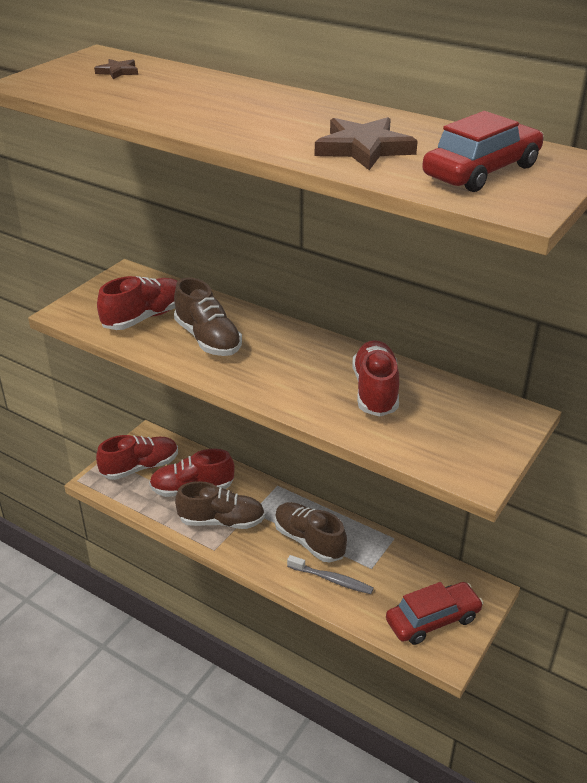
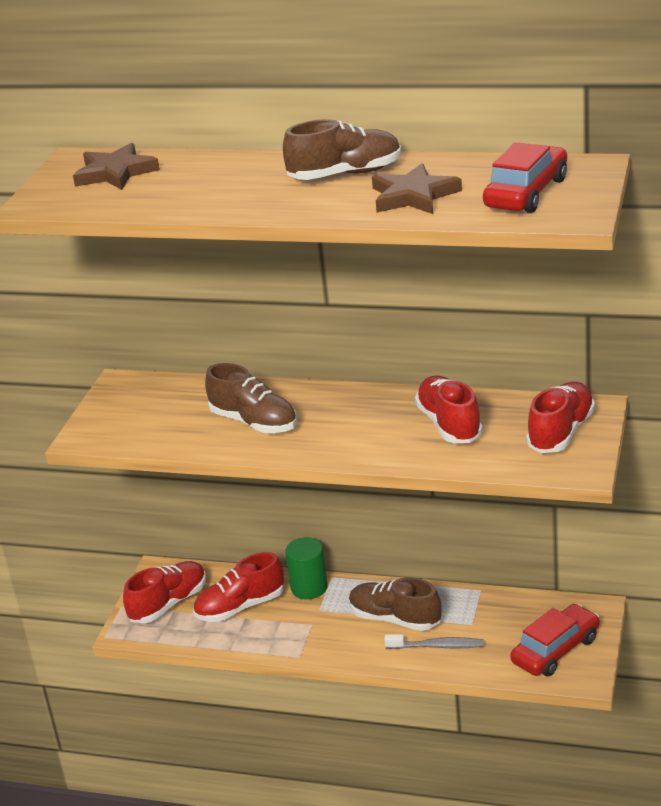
camera: 15 degrees left, 5 degrees down
(118, 72) = (115, 173): brown star -> brown star, size x1.91
(145, 317) = (173, 419): red shoe -> red shoe (561, 432)
(221, 521) = (291, 628): brown shoe -> brown shoe (345, 174)
(254, 489) = (309, 588): none -> green cylinder

